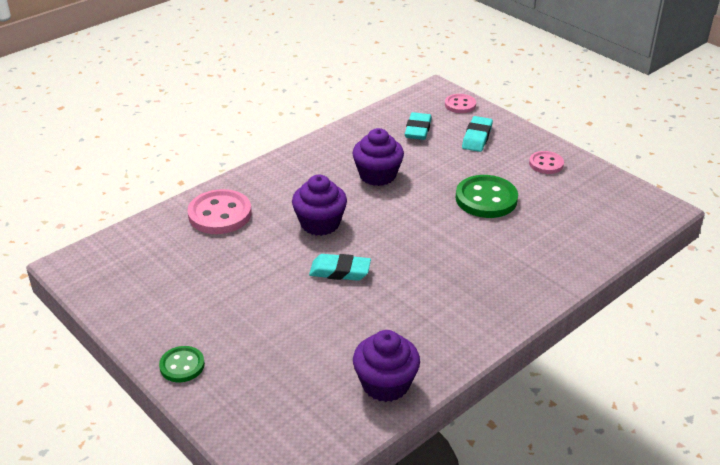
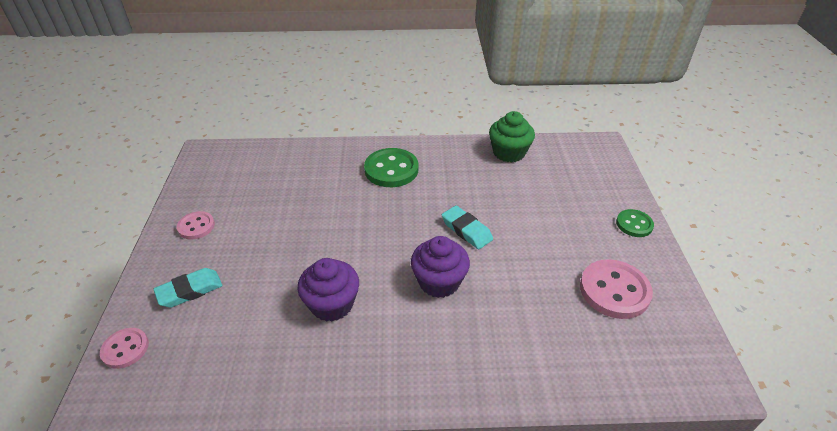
camera: 140 degrees left, 5 degrees up
(220, 214) = (522, 352): pink button -> pink button (614, 290)
(385, 384) = (509, 153): purple cupcake -> green cupcake
(418, 130) = (217, 341): turquoise eraser -> none
(486, 199) = (288, 224): green button -> green button (391, 169)

